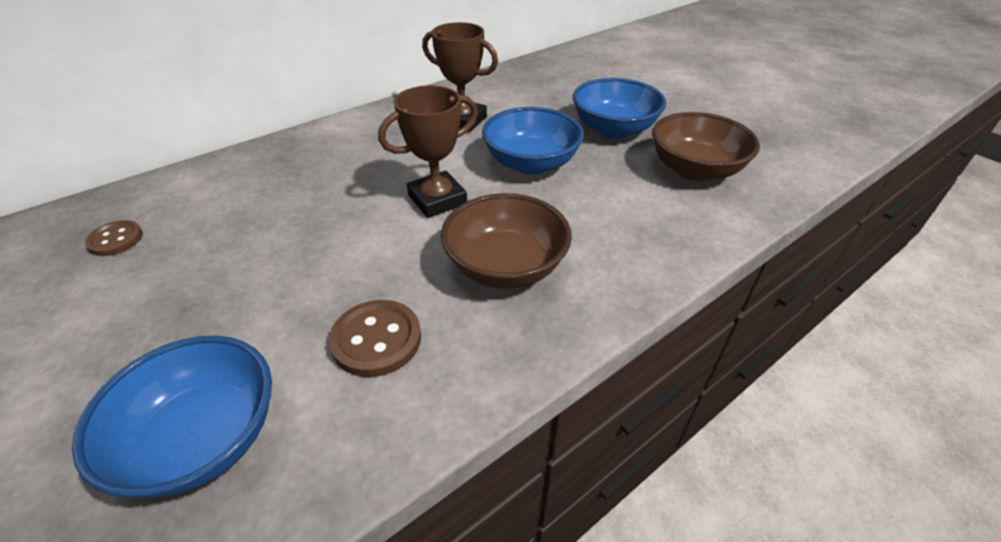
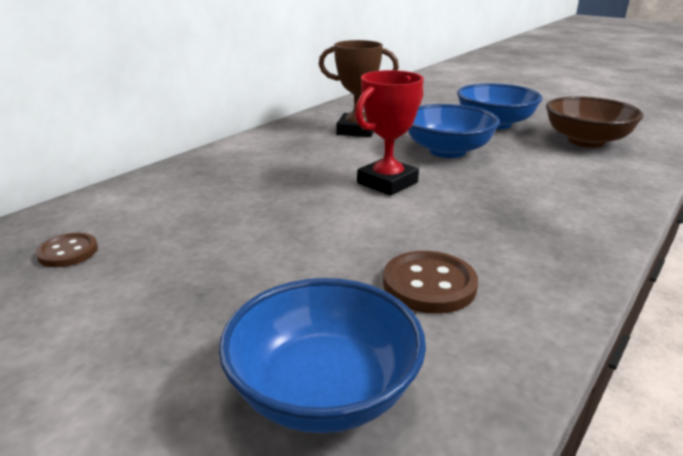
camera: 15 degrees left, 15 degrees down
(437, 200) = (387, 183): brown trophy -> red trophy
(505, 267) = (496, 218): brown bowl -> none

